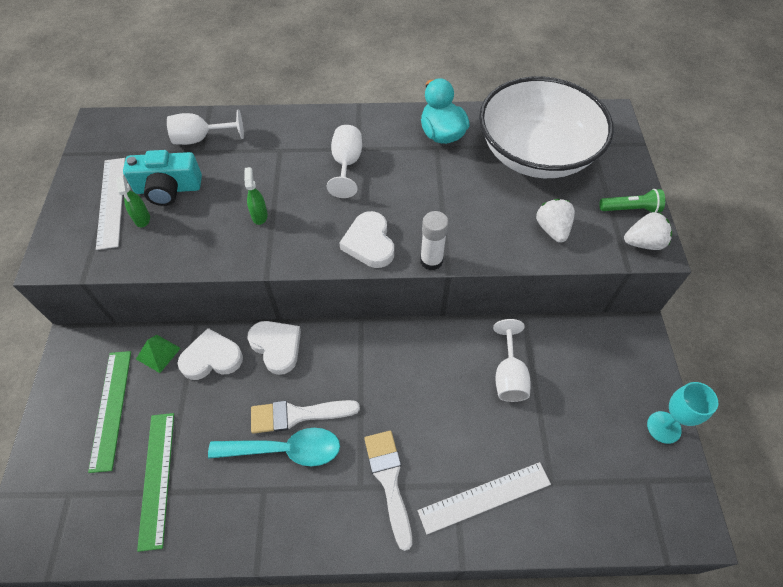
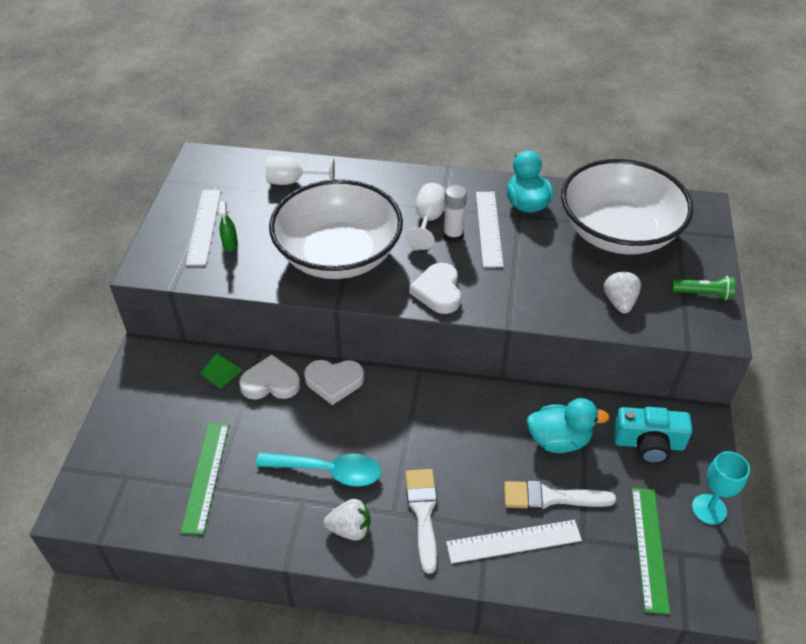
camera: 10 degrees right, 10 degrees down
(111, 408) = (171, 412): green ruler -> green ruler (649, 548)
(168, 189) = (257, 221): turquoise camera -> turquoise camera (648, 443)
(259, 215) = (338, 255): green spray bottle -> white bowl
(277, 347) = (334, 382): white heart -> white heart turned 120 degrees clockwise
(297, 415) = (344, 443): white brush -> white brush (551, 497)
(409, 165) = (489, 228): none -> white ruler
(431, 261) = (494, 314): white glue stick -> white glue stick (453, 235)
(509, 376) = (559, 440): white goblet -> turquoise duck
(643, 243) = (709, 325): white strawberry -> white strawberry (350, 529)

